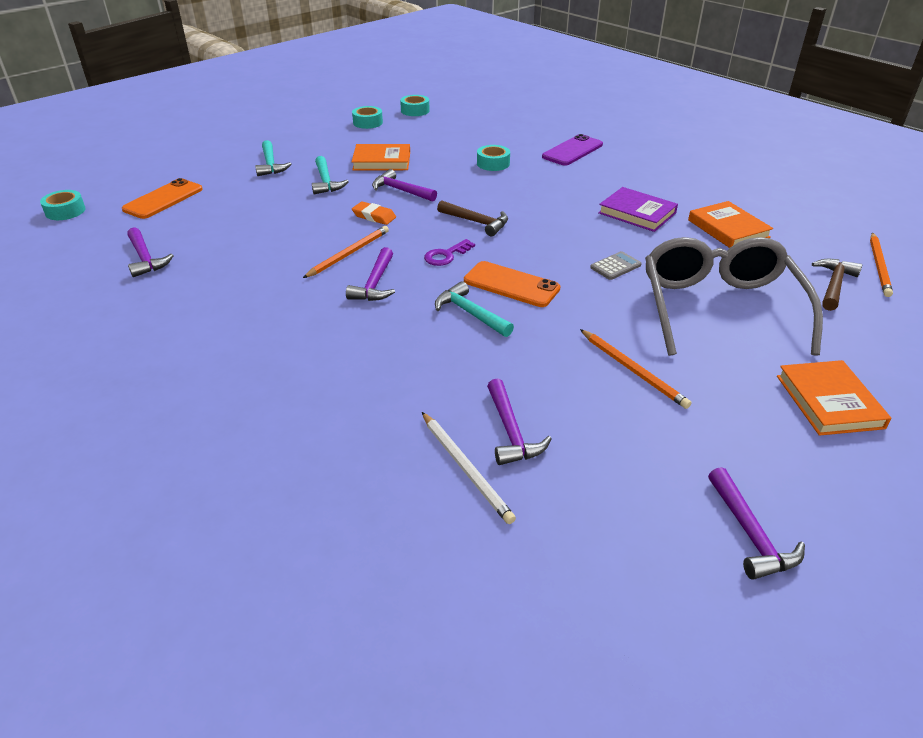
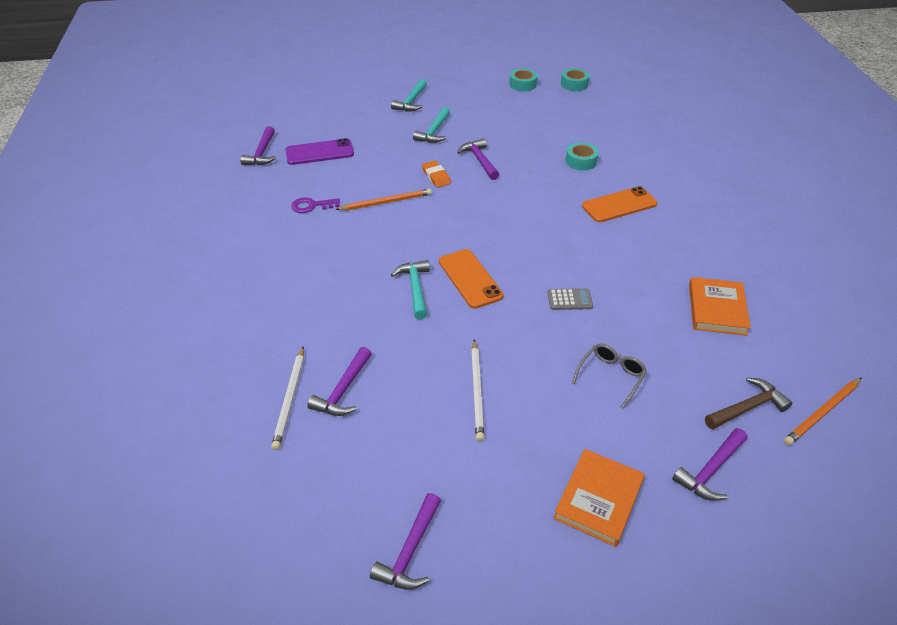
camera: 35 degrees right, 5 degrees up
(65, 211) = (251, 96): turquoise tape -> none
(163, 199) = (315, 107): orange phone -> orange phone (619, 205)
(375, 283) = (378, 234): purple hammer -> purple hammer (710, 470)
(382, 161) = (494, 127): orange book -> none
(446, 255) = (451, 232): purple key -> purple key (312, 206)
(476, 222) = (505, 212): brown hammer -> none
(572, 151) = (667, 173): purple phone -> purple phone (319, 152)
(633, 370) = (477, 391): orange pencil -> white pencil
(637, 213) = (650, 258): purple book -> none
(719, 307) = (611, 376): grey glasses -> grey glasses, size x0.42

